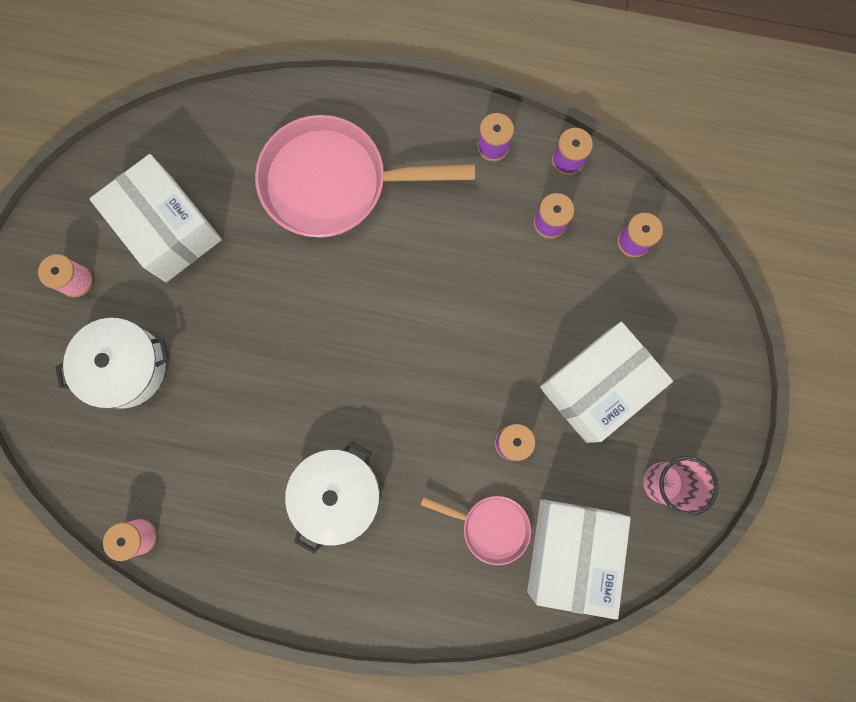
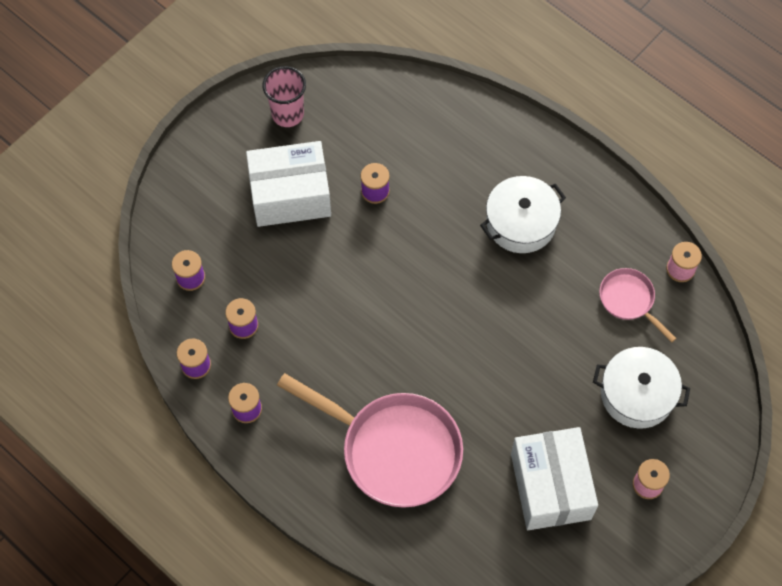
camera: 150 degrees left, 15 degrees down
(490, 527) = (424, 148): pink pan -> pink pan (629, 300)
(570, 551) = (379, 107): white box -> none

